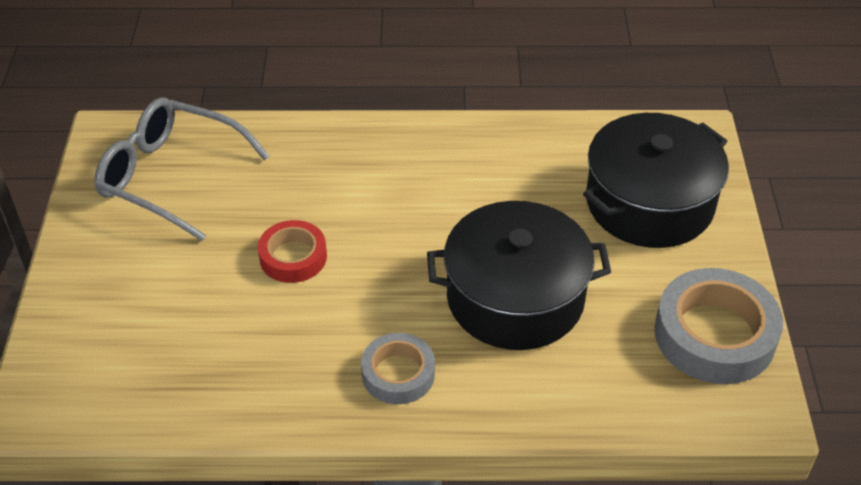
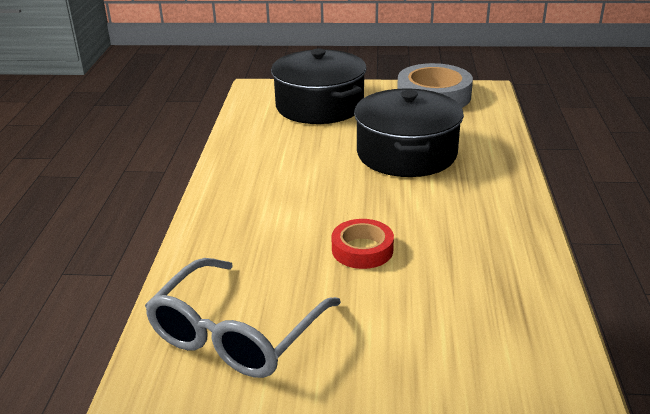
camera: 85 degrees left, 15 degrees down
(398, 374) = (484, 199): grey tape -> none

